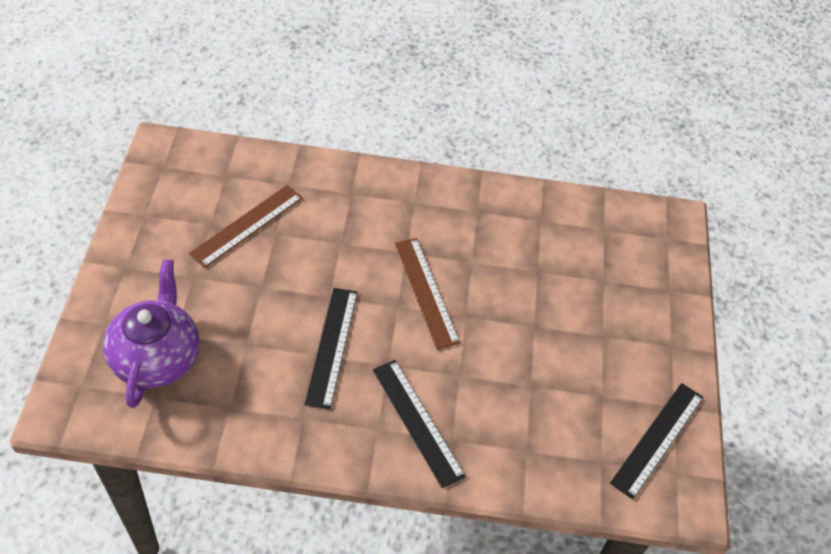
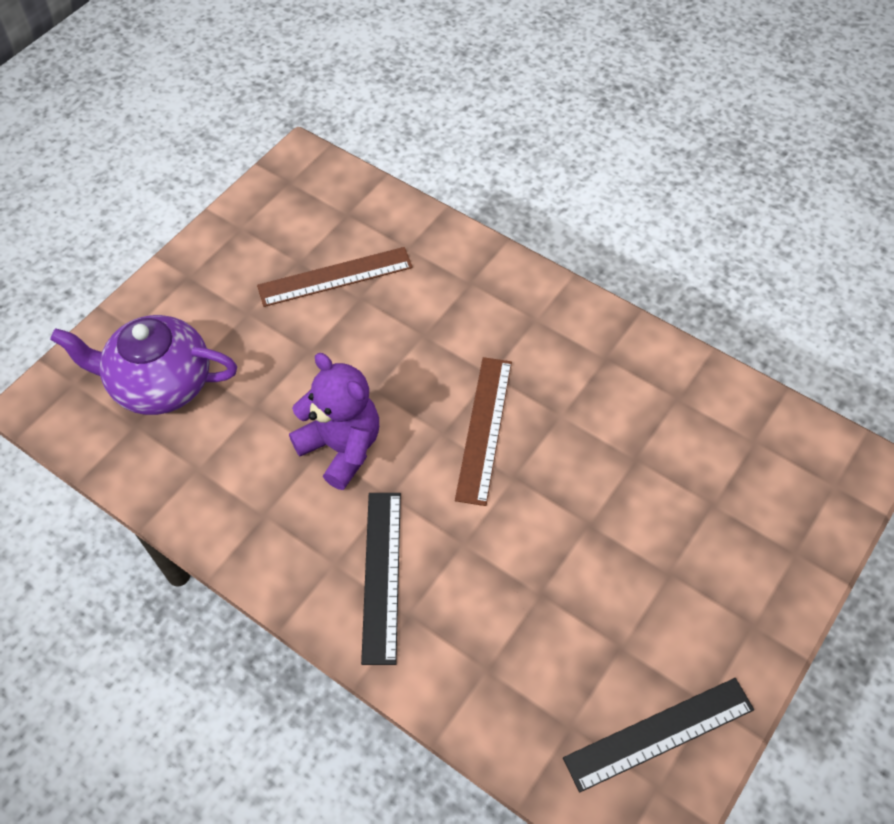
camera: 35 degrees right, 5 degrees up
(157, 357) = (160, 384): purple teapot -> purple teapot turned 120 degrees counterclockwise
(331, 346) = (341, 447): black ruler -> purple teddy bear

